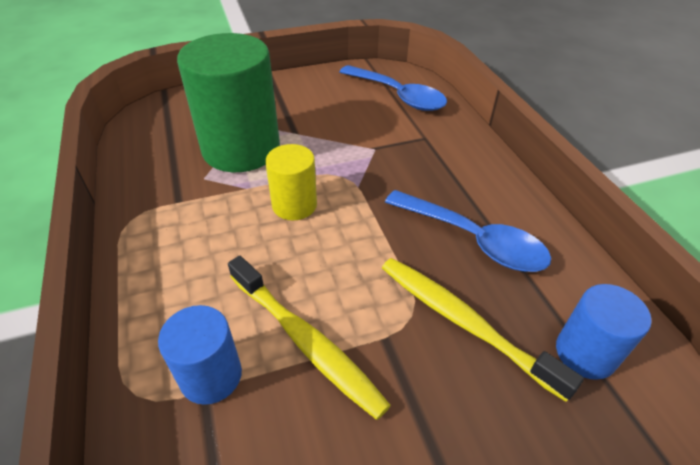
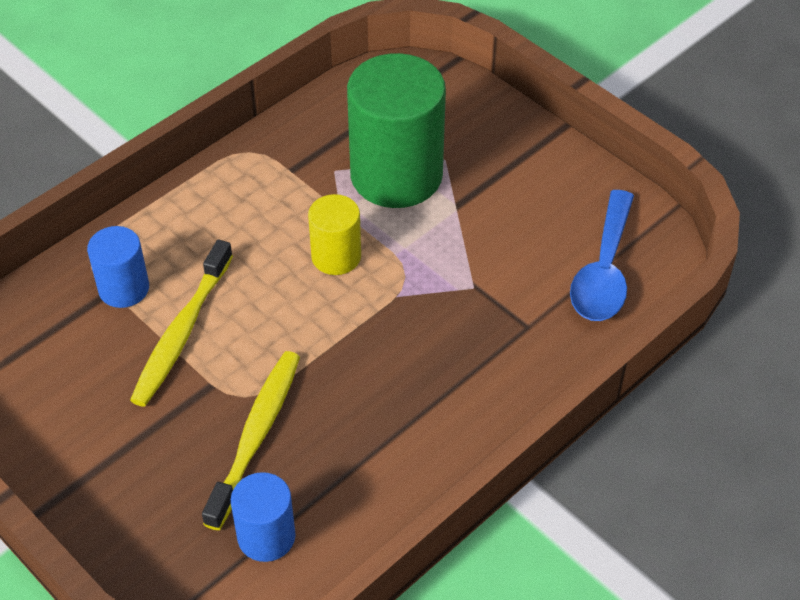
camera: 65 degrees right, 5 degrees up
(474, 240) = (369, 418): blue spoon -> none

